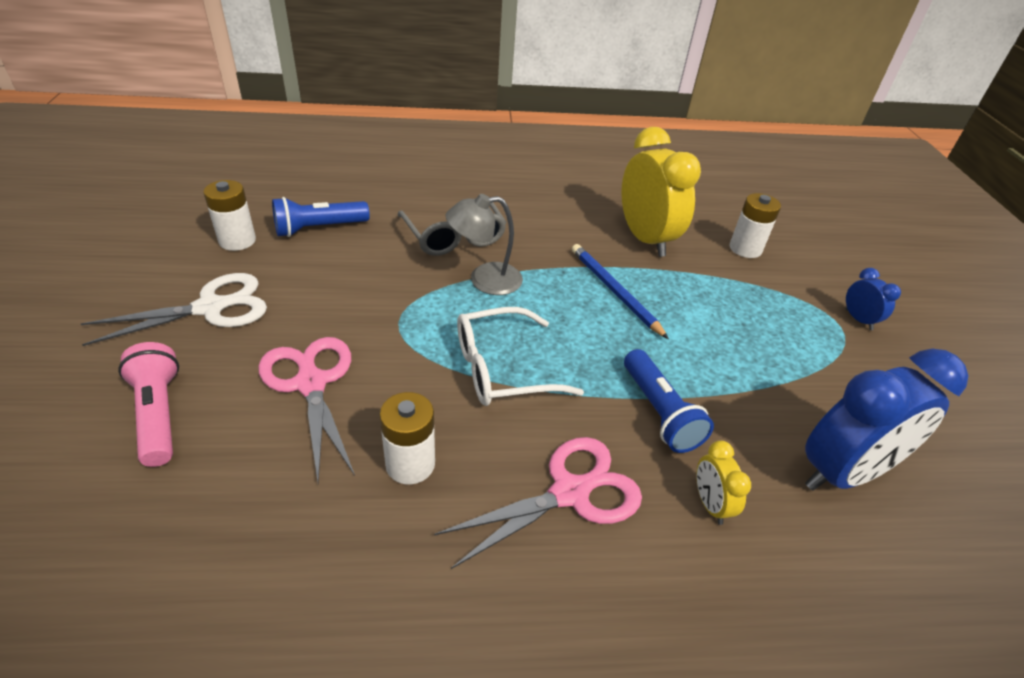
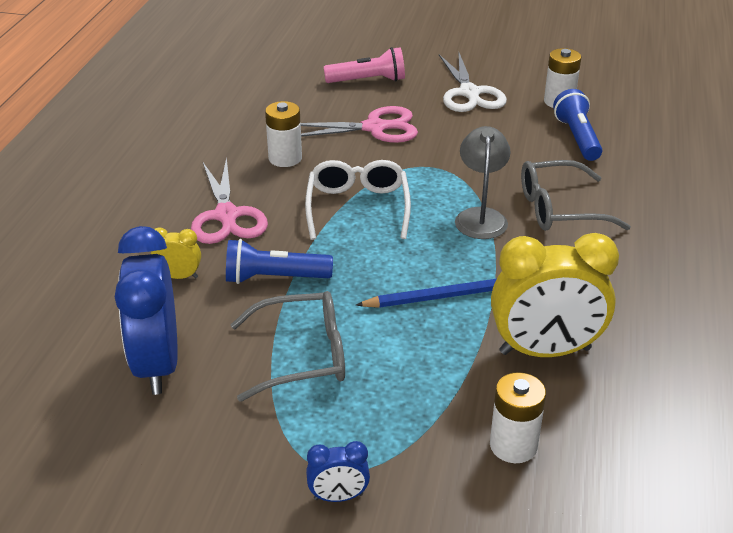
camera: 110 degrees right, 5 degrees down
(747, 366) = (303, 356): none -> grey glasses

